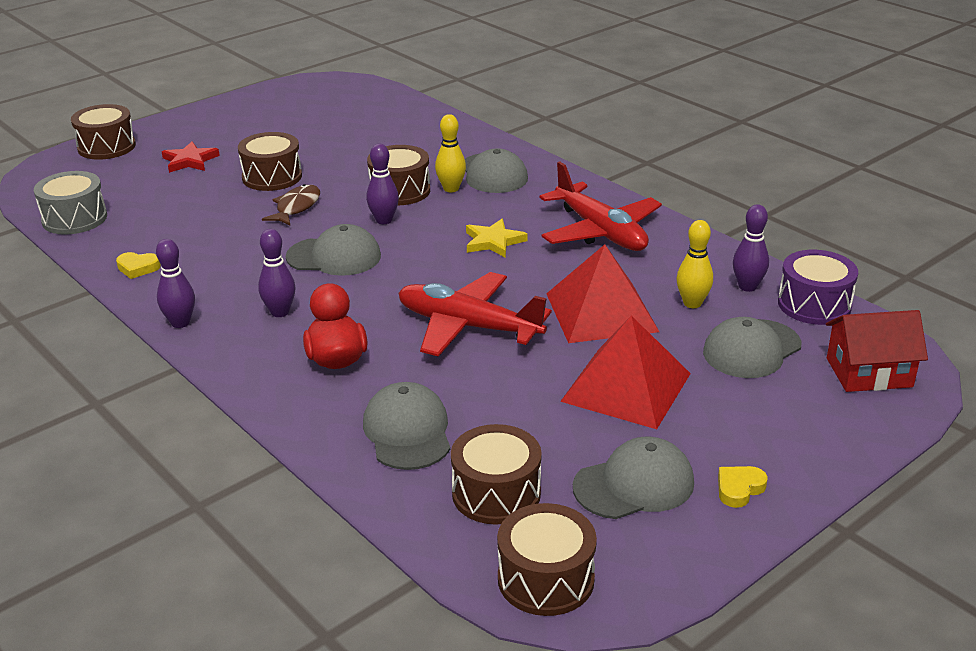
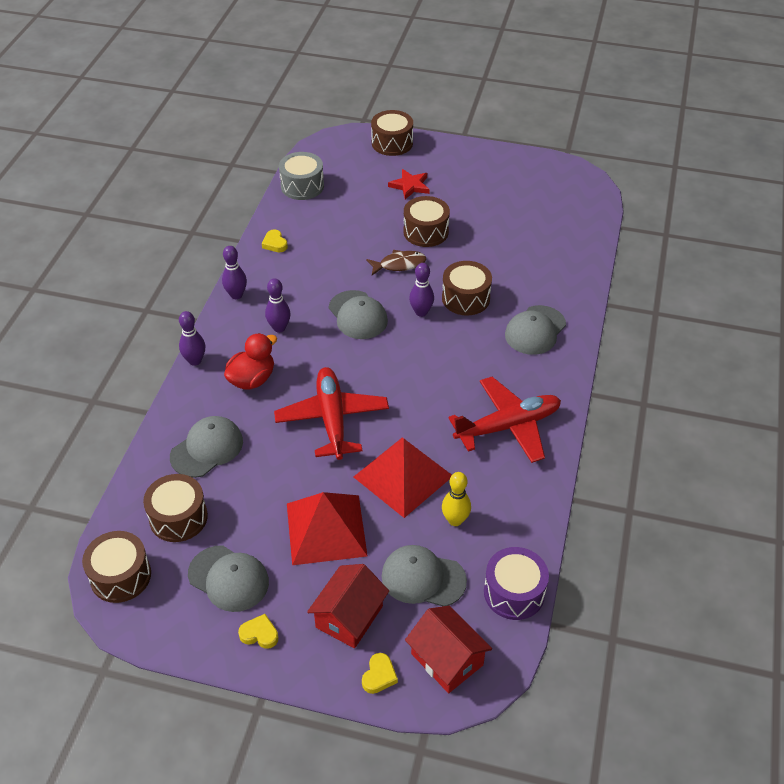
camera: 55 degrees right, 15 degrees up
(451, 189) = (493, 321): yellow bowling pin -> none
(493, 241) = (443, 378): yellow star -> none
(600, 231) = (508, 426): red plane -> red plane turned 135 degrees counterclockwise
(747, 287) = (505, 542): purple bowling pin -> purple bowling pin (195, 361)
(765, 415) = (349, 617): none -> red house
(860, 423) = (379, 676): none -> yellow heart

